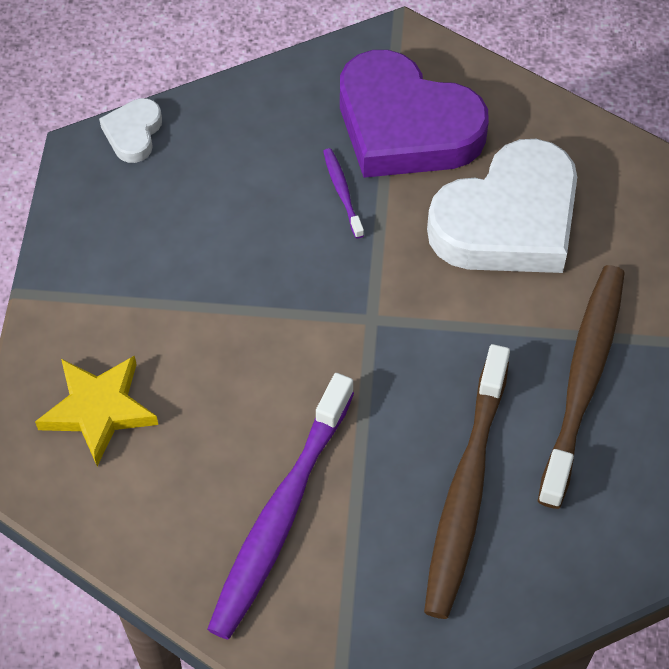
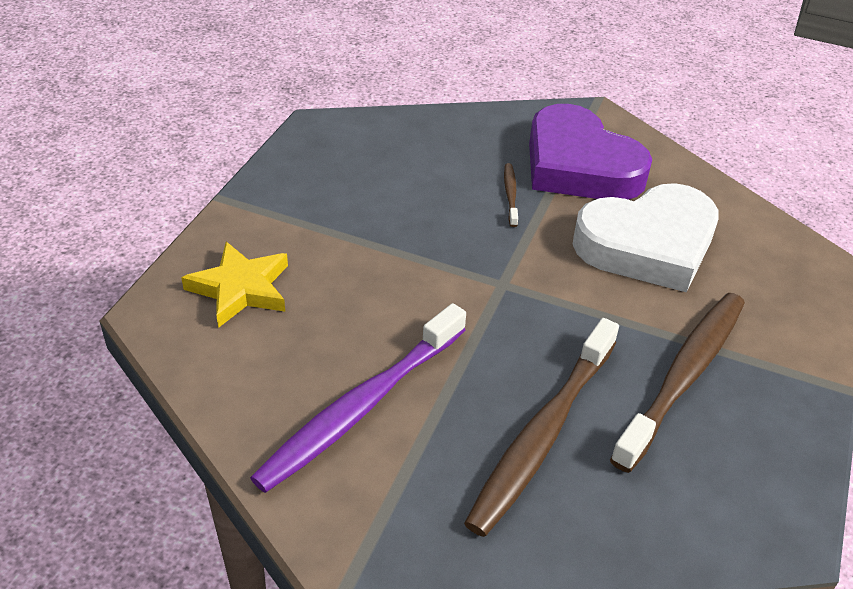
camera: 15 degrees right, 15 degrees down
(133, 133) = (358, 123): white heart -> none
(342, 192) = (510, 195): purple toothbrush -> brown toothbrush

